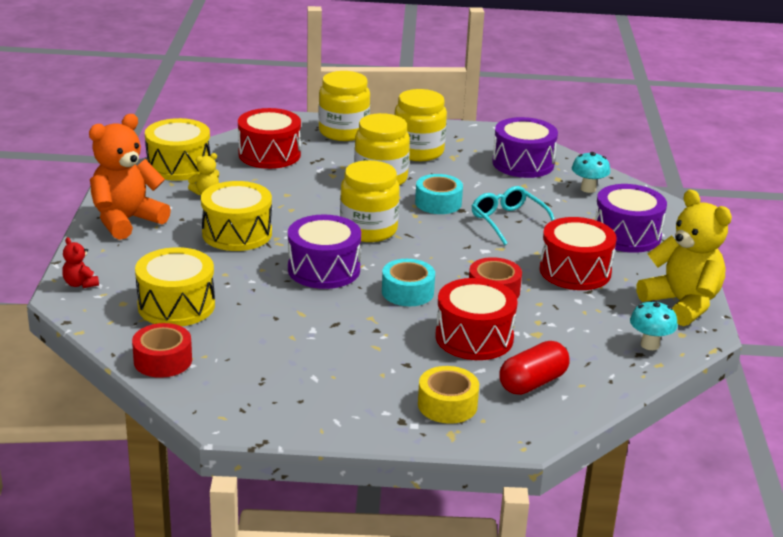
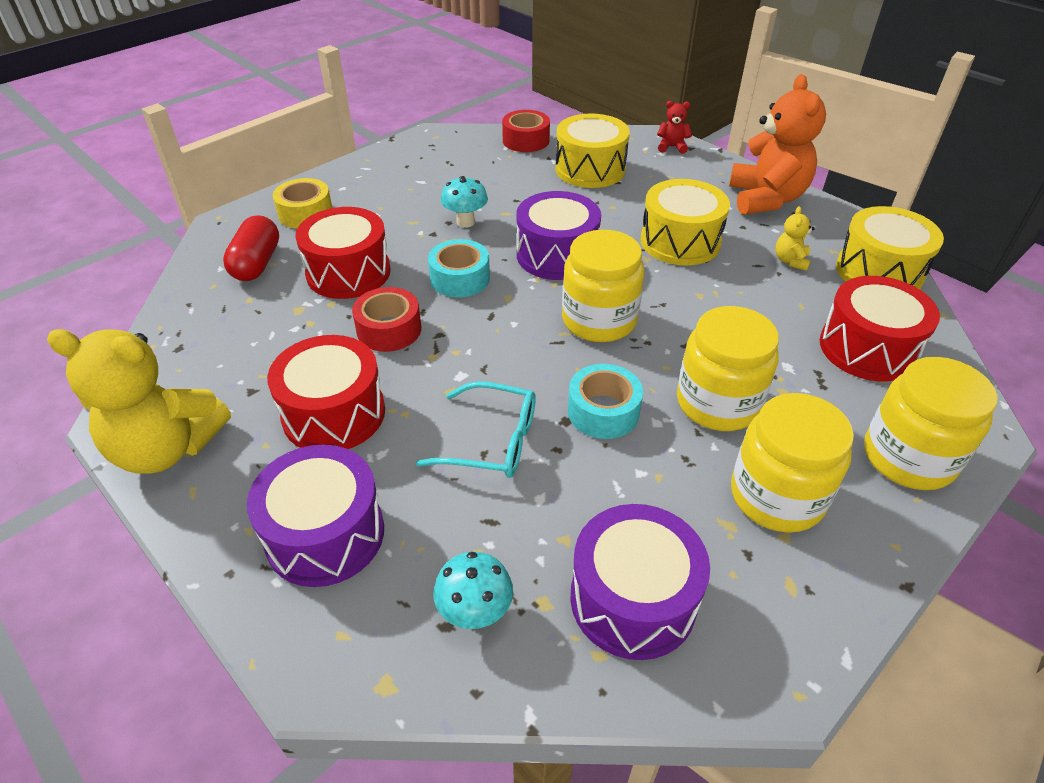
camera: 135 degrees right, 15 degrees up
(650, 345) = (173, 365): turquoise mushroom -> turquoise mushroom (465, 222)

